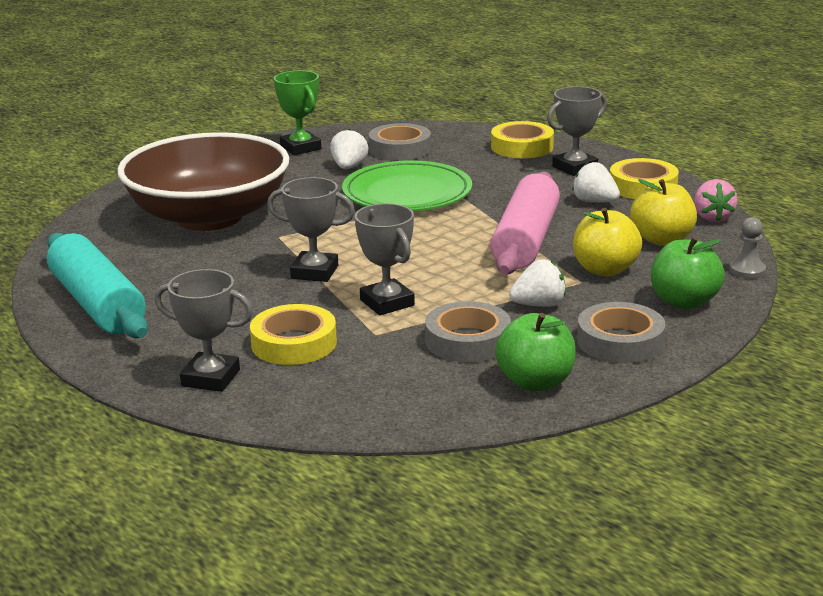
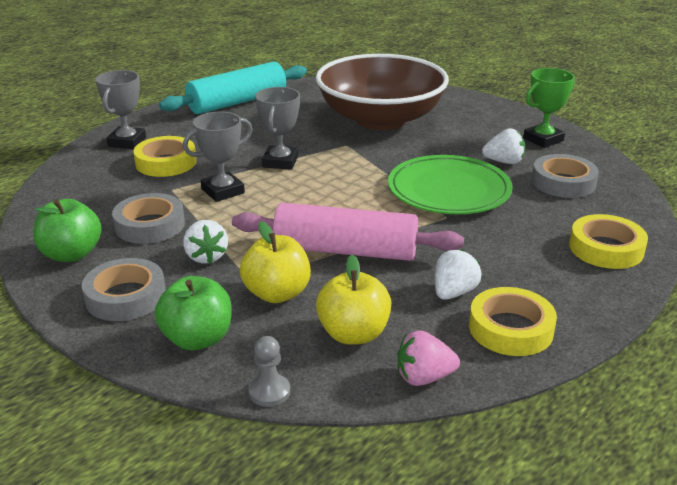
camera: 85 degrees right, 5 degrees up
(575, 167) = (555, 282): grey trophy -> none

